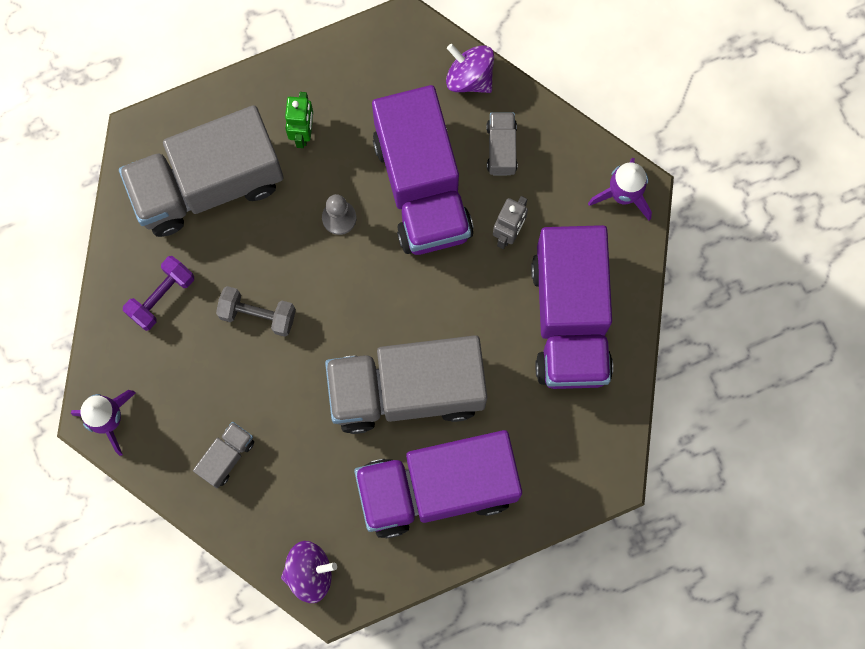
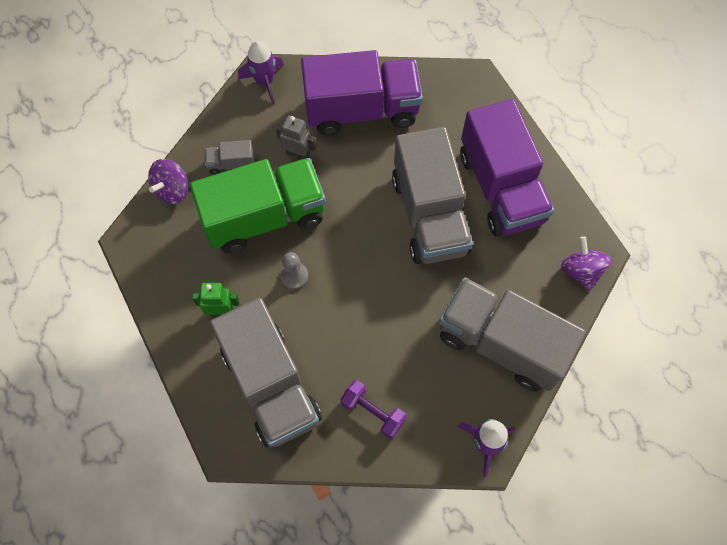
camera: 95 degrees left, 10 degrees down
(226, 457) = (501, 343): grey truck -> grey truck, size x2.43
(258, 315) = (380, 331): grey dumbbell -> none
(422, 187) = (265, 217): purple truck -> green truck

